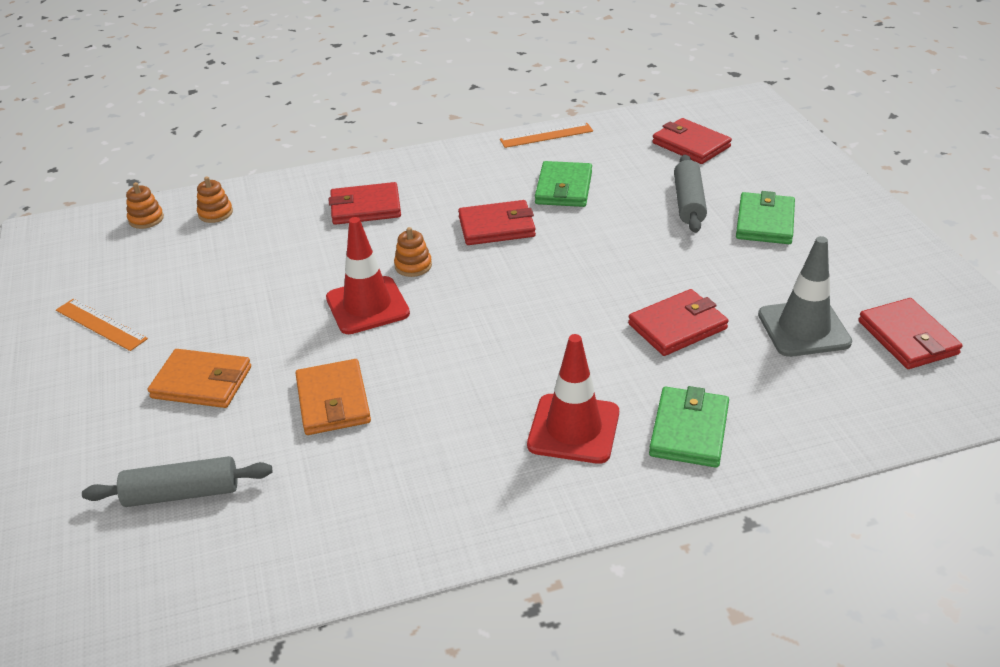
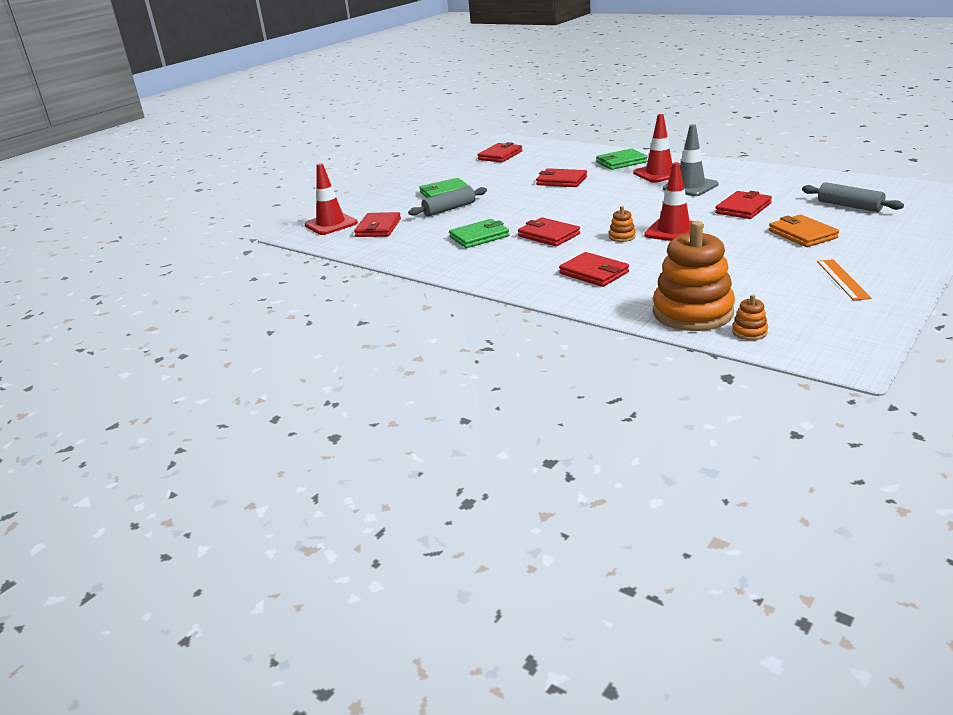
camera: 125 degrees left, 10 degrees down
(215, 213) = (692, 313): orange stacking toy -> orange stacking toy, size x2.45
(333, 401) = (743, 208): orange wallet -> red wallet
(546, 135) = (418, 264): orange ruler -> none
(749, 124) = (331, 224): none -> red traffic cone
(803, 328) = (523, 167): grey traffic cone -> grey traffic cone (690, 186)

